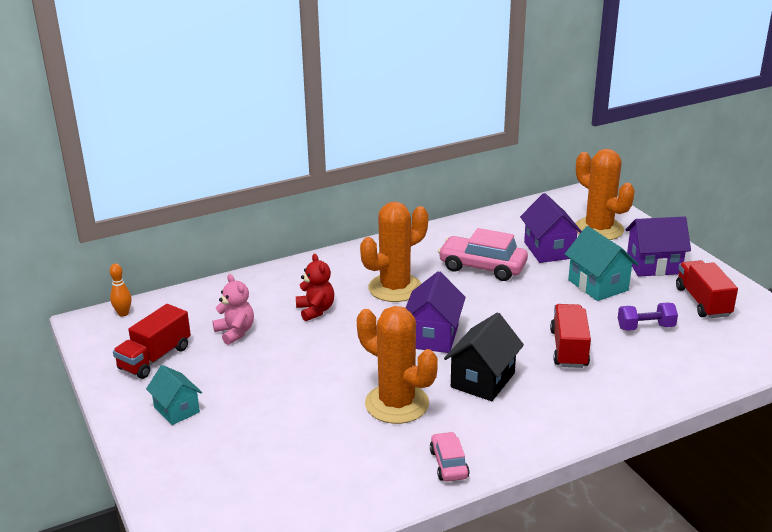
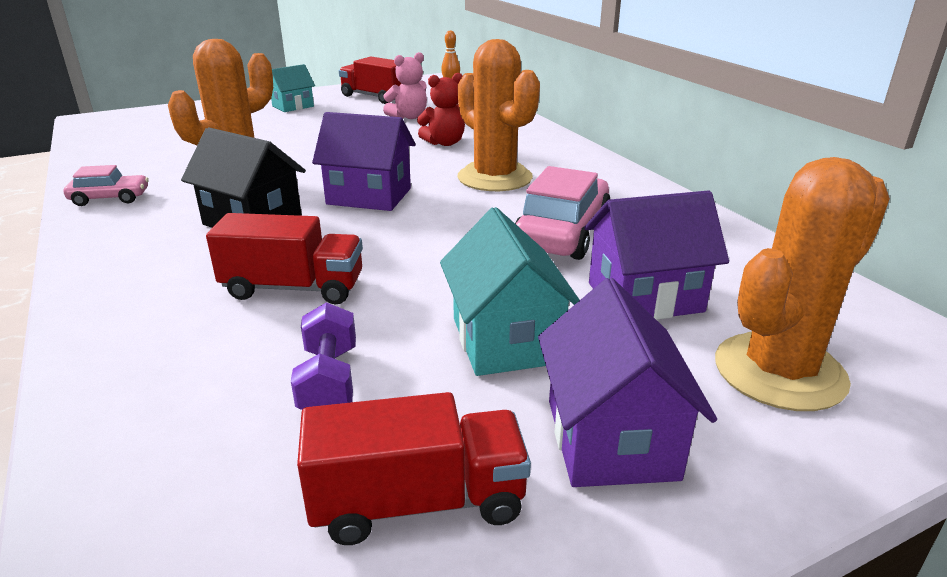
camera: 90 degrees right, 0 degrees up
(598, 285) = (506, 340): turquoise house -> turquoise house turned 75 degrees counterclockwise

